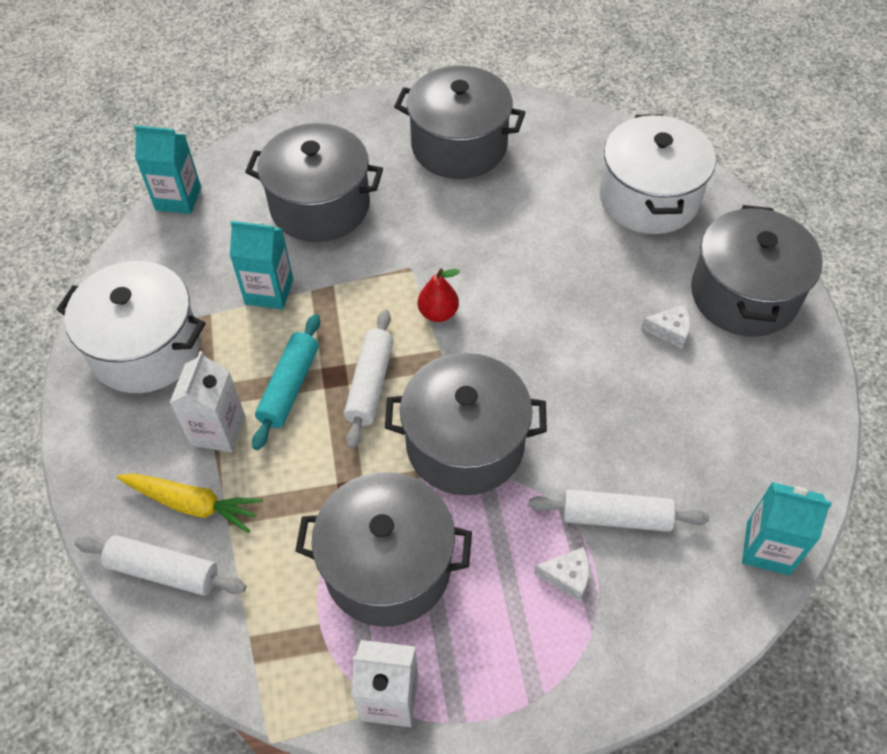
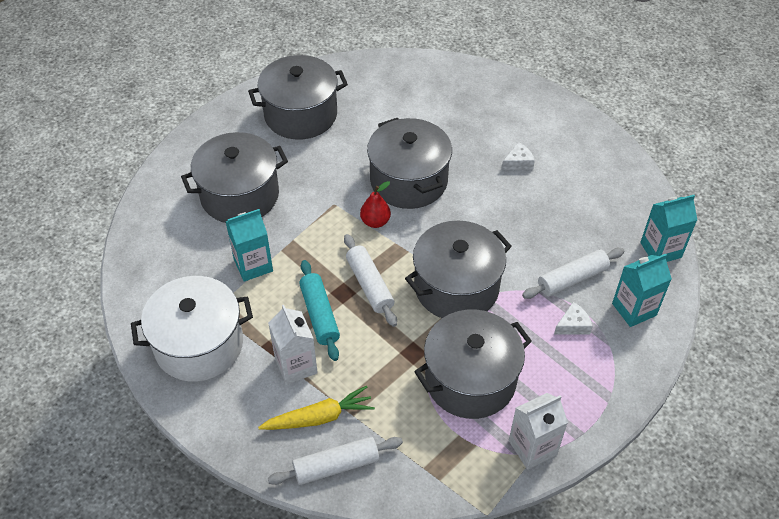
camera: 35 degrees left, 5 degrees down
(178, 198) = (132, 239): turquoise carton -> turquoise carton (634, 309)
(649, 198) = (444, 92): white pot -> none
(744, 295) = (542, 122): grey pot -> grey pot (409, 181)

